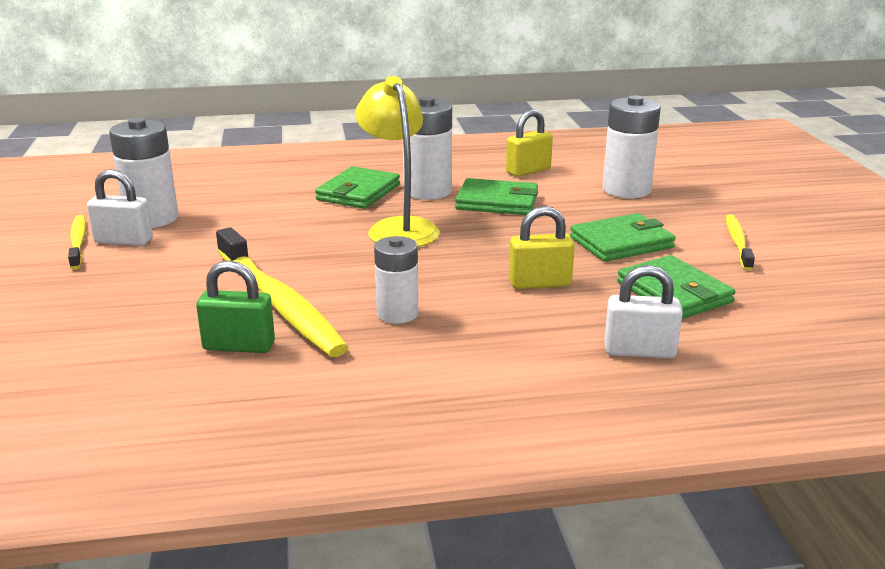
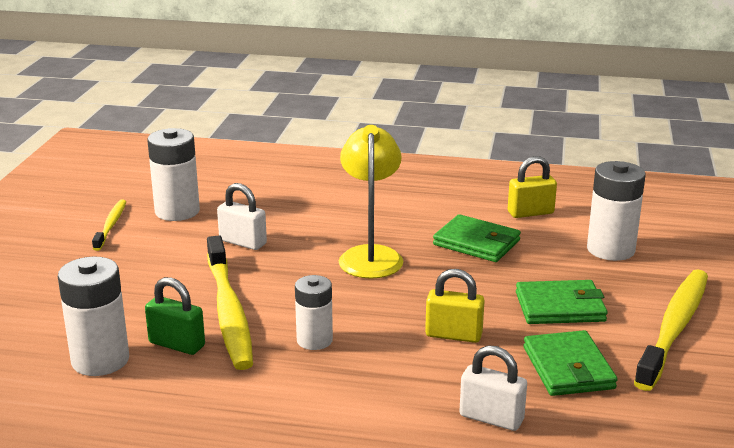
camera: 20 degrees right, 0 degrees up
(124, 241) = (145, 230): white padlock -> white padlock (243, 242)
(358, 192) = (360, 212): green wallet -> none
(427, 191) = (421, 220): white battery -> white battery (100, 360)
(737, 242) = (674, 327): yellow toothbrush -> yellow toothbrush, size x1.88

